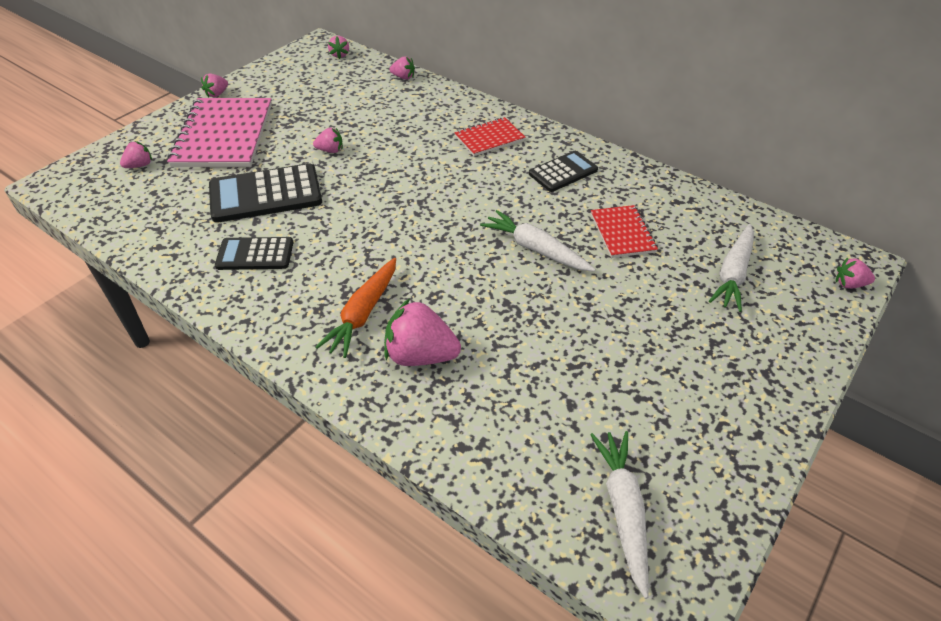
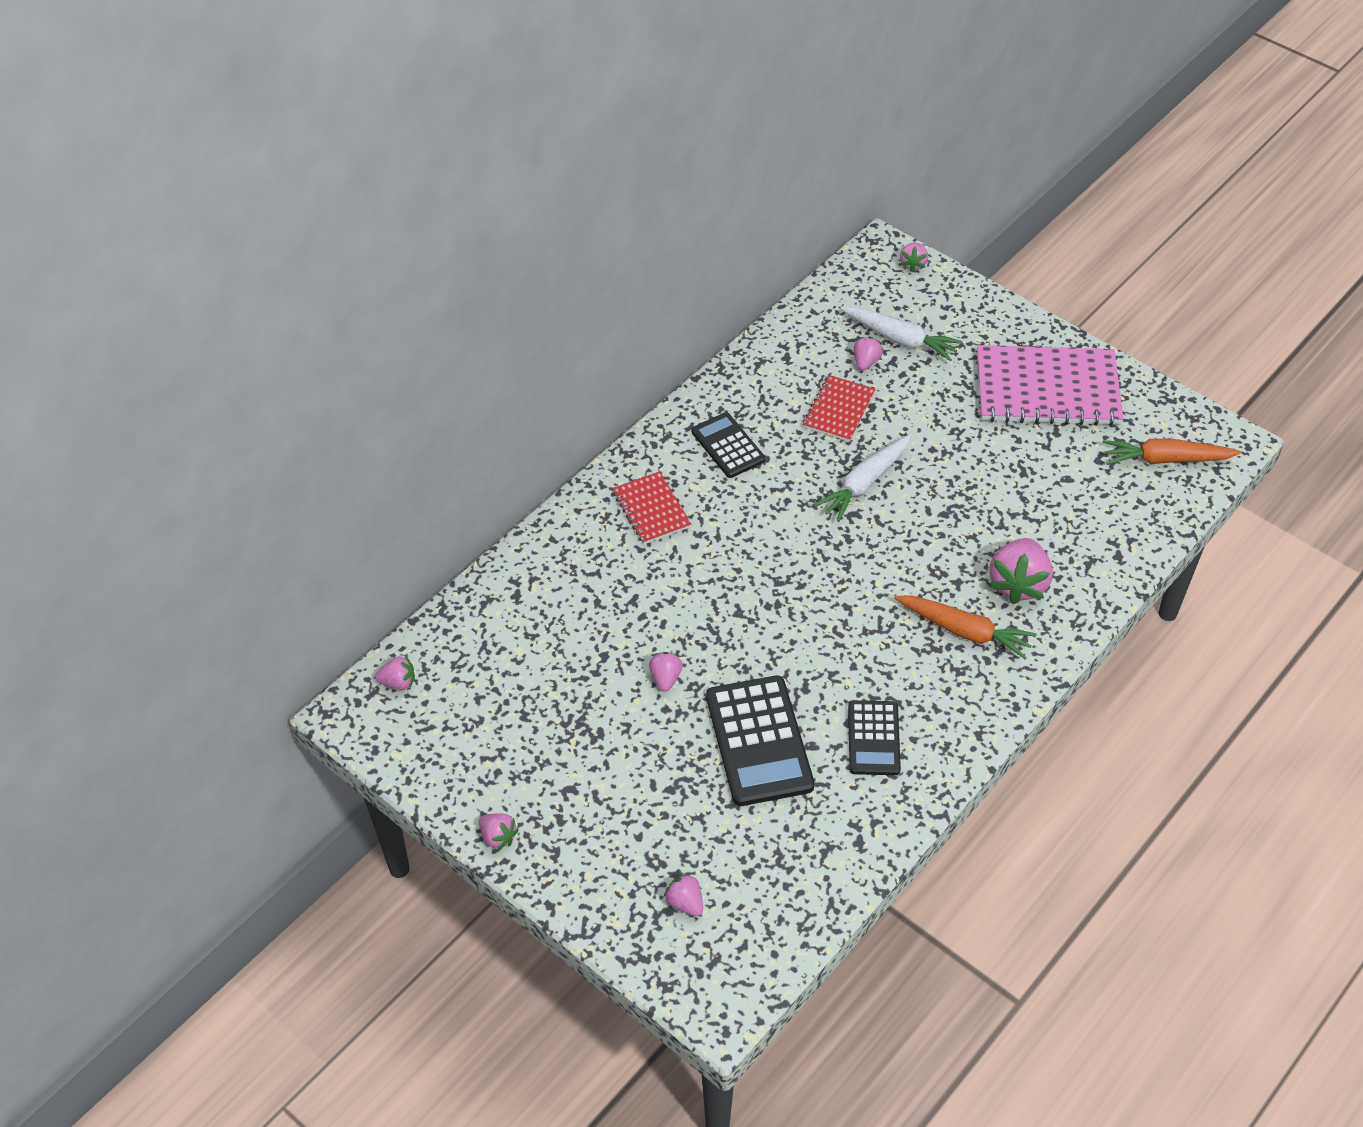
camera: 85 degrees left, 5 degrees up
(224, 135) = (617, 809): pink notebook -> pink notebook (1047, 389)
(403, 77) = (482, 600): pink strawberry -> pink strawberry (866, 362)
(622, 233) = (838, 410): red notebook -> red notebook turned 60 degrees counterclockwise
(623, 510) = (1165, 459): white carrot -> orange carrot

